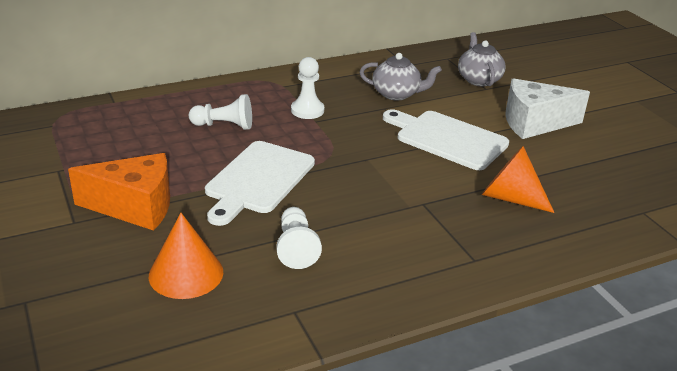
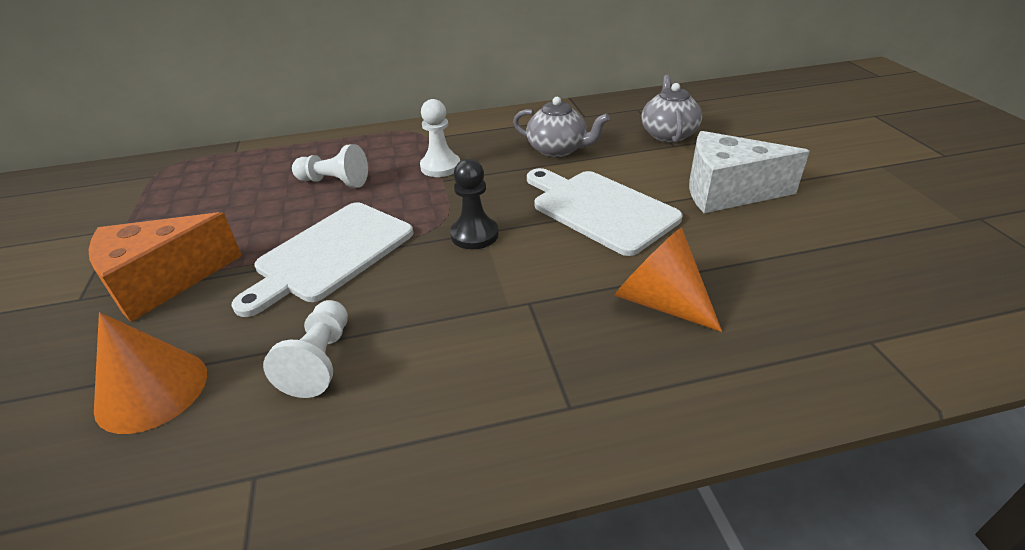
camera: 15 degrees right, 5 degrees up
(135, 207) = (162, 282): orange cheese -> orange cheese turned 135 degrees clockwise
(362, 161) = (474, 235): none -> black pawn

